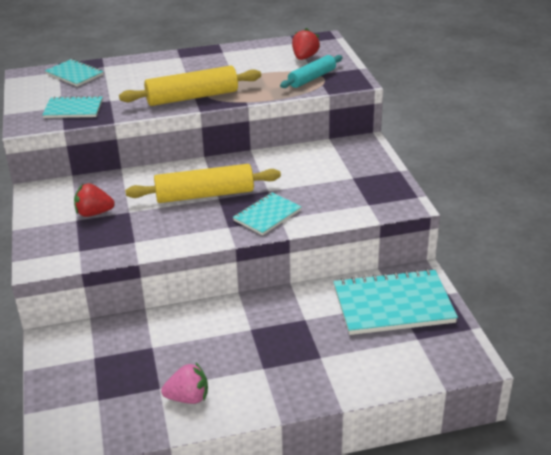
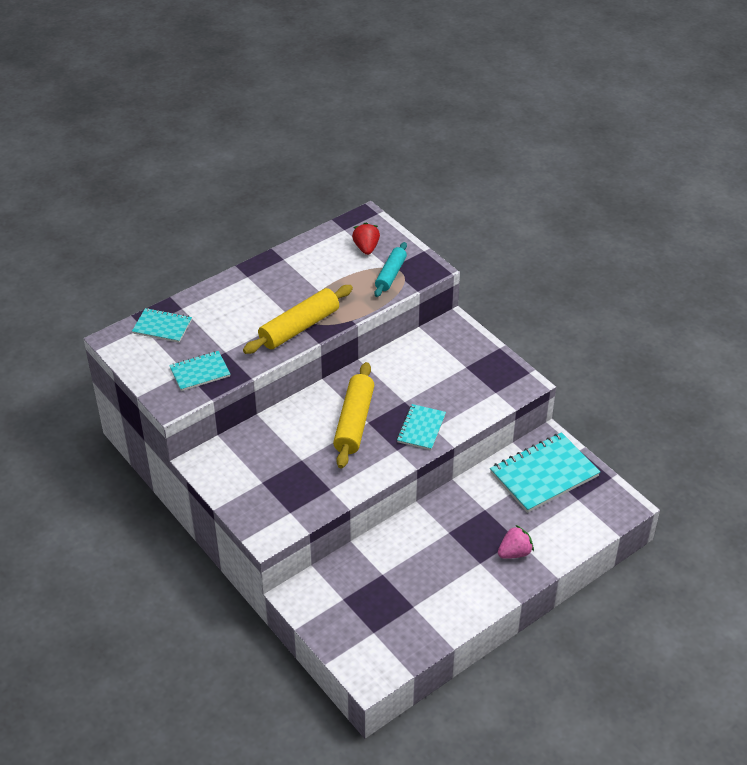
camera: 25 degrees left, 10 degrees up
(94, 213) = (272, 470): red strawberry -> none
(188, 398) = (440, 607): pink strawberry -> pink strawberry (514, 552)
(205, 195) = (354, 422): yellow rolling pin -> yellow rolling pin turned 45 degrees counterclockwise

